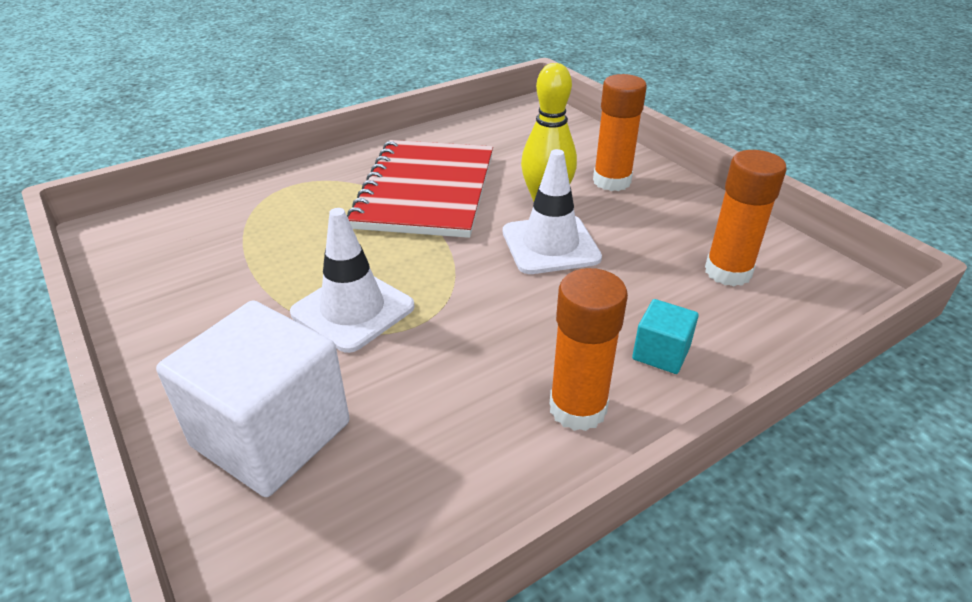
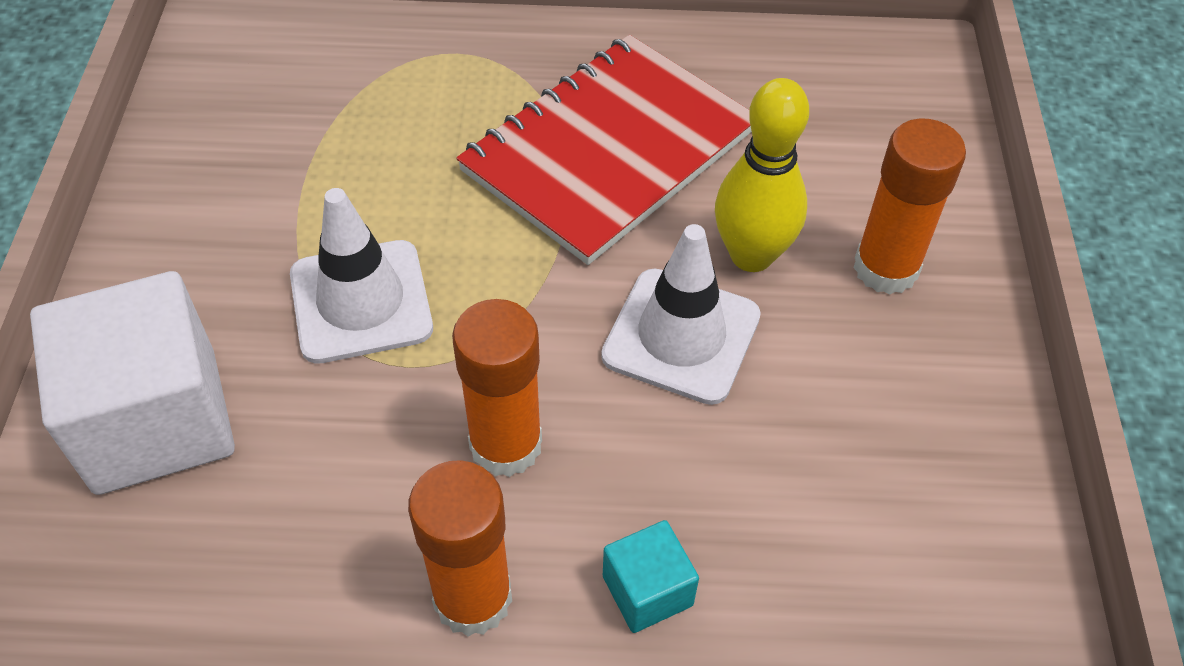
camera: 35 degrees right, 15 degrees up
(728, 272) = (879, 527): orange glue stick -> orange glue stick (506, 445)

